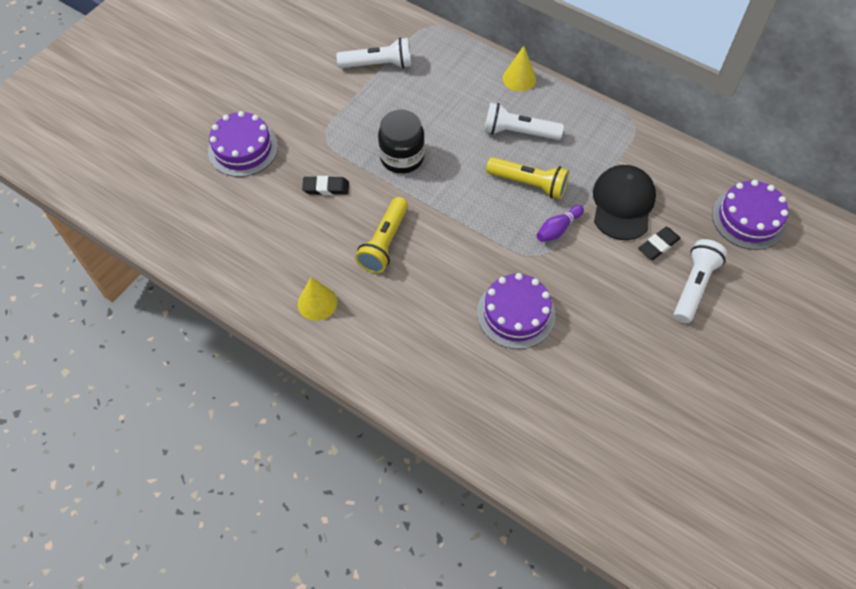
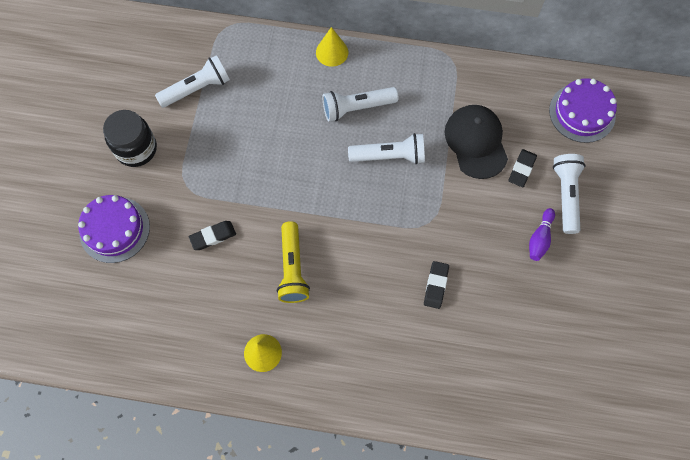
camera: 25 degrees left, 10 degrees up
(402, 157) = (266, 176): black jar -> black jar (136, 149)
(516, 313) = (435, 285): purple cake -> black eraser
(529, 184) = (389, 156): yellow flashlight -> white flashlight
(558, 229) = (433, 190): purple bowling pin -> purple bowling pin (539, 238)

